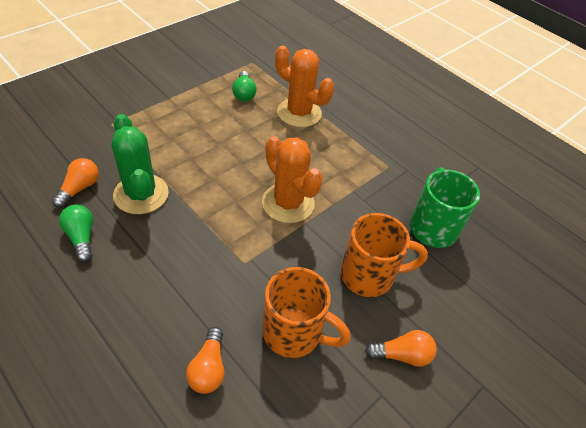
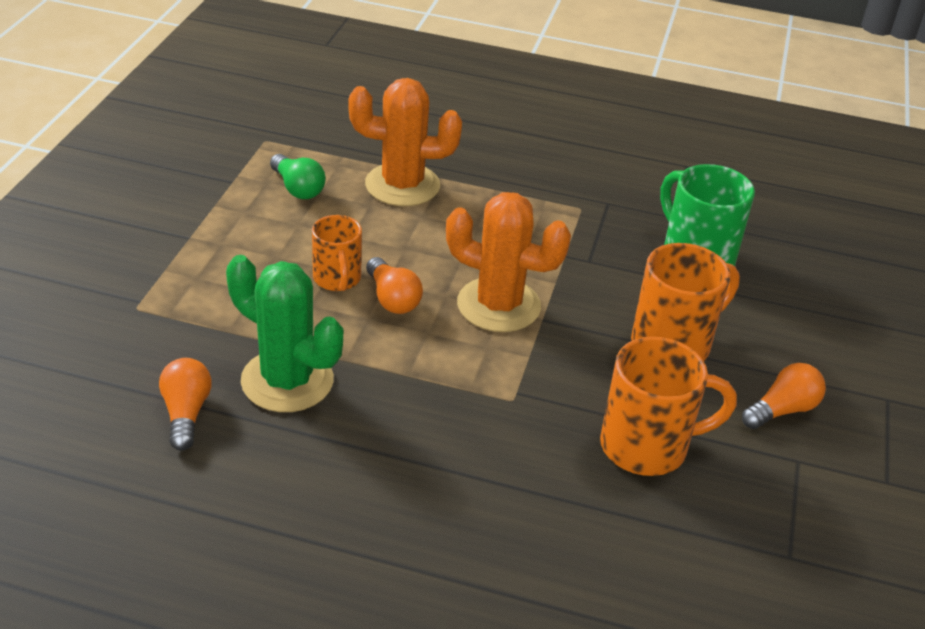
camera: 30 degrees left, 10 degrees down
(81, 237) = (260, 472): green light bulb -> none
(208, 368) = (586, 533): orange light bulb -> orange light bulb (392, 299)
(217, 150) = (337, 279): none -> orange mug

